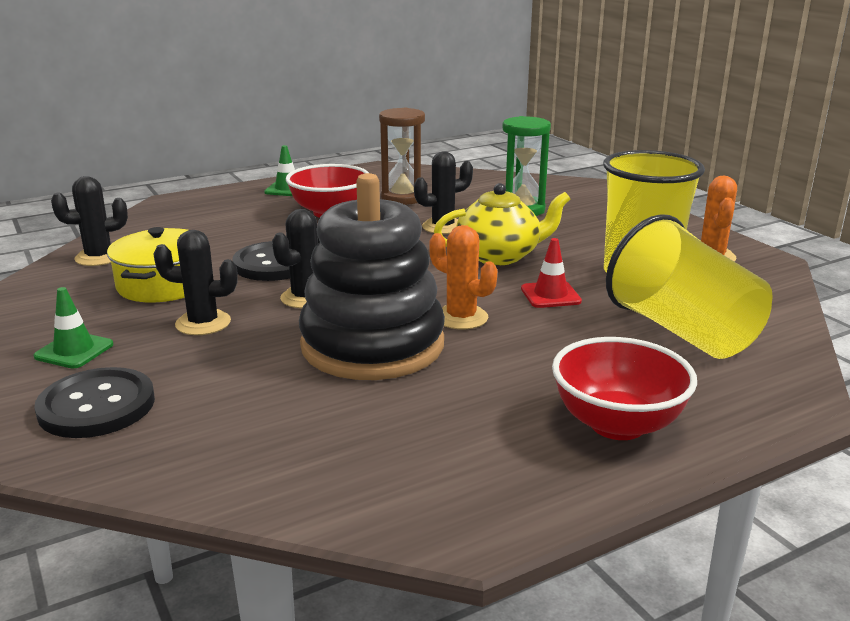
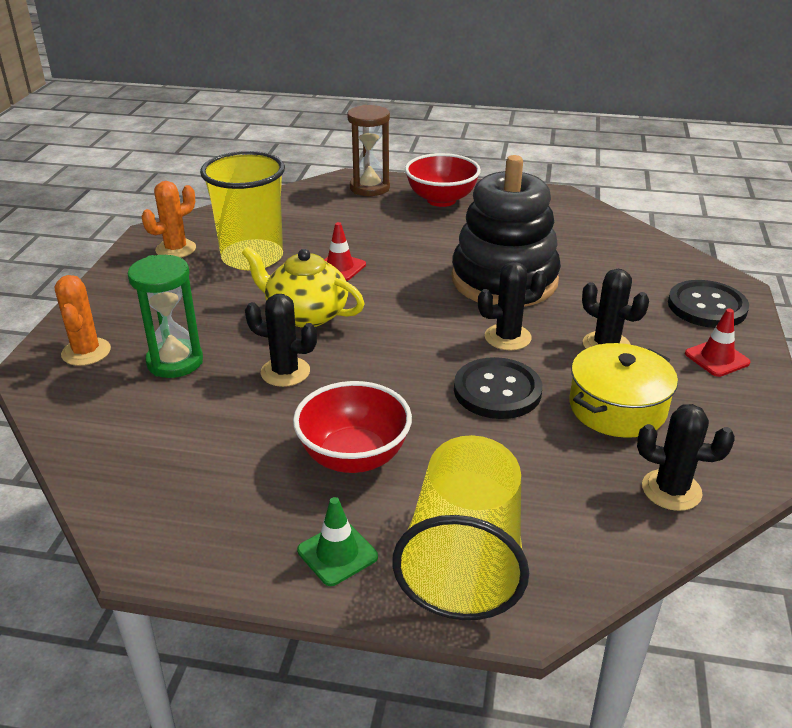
camera: 140 degrees left, 10 degrees up
(74, 351) = (717, 358): green traffic cone -> red traffic cone
(403, 198) = (239, 447): brown hourglass -> brown hourglass (369, 188)
(461, 318) = (423, 276): orange cactus -> orange cactus (86, 352)
(682, 332) = (319, 219): yellow cup -> yellow cup (464, 558)

